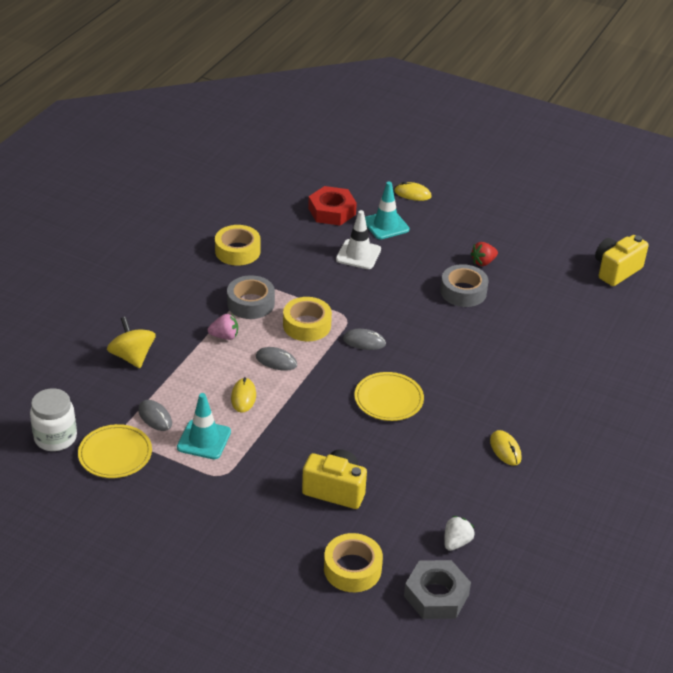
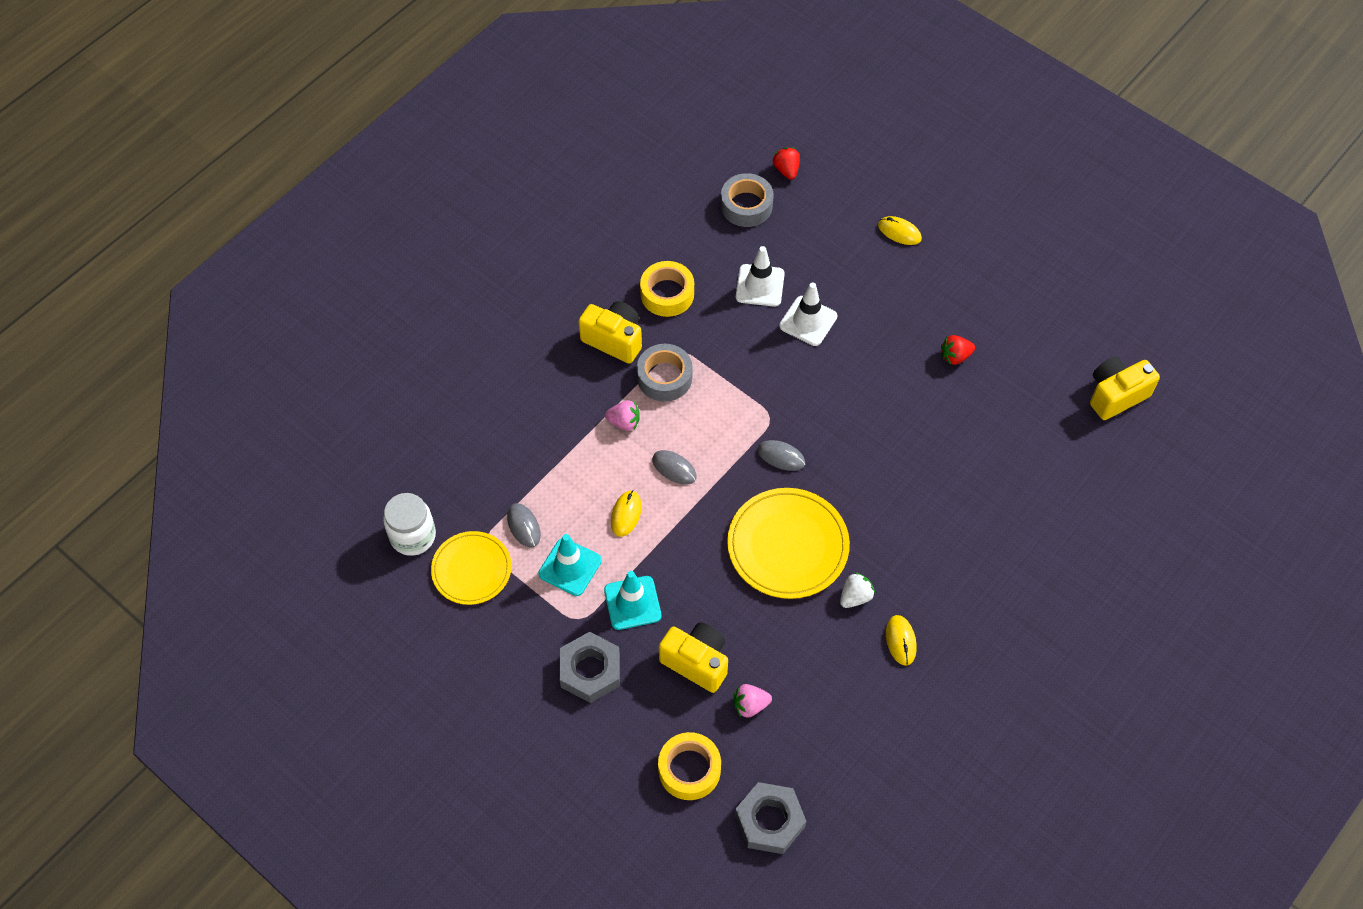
camera: 15 degrees right, 20 degrees up
(132, 357) = (516, 435): yellow spinning top -> none
(201, 285) = (614, 340): none -> yellow camera
(242, 510) = (590, 671): none -> grey nut
(307, 325) = (721, 421): yellow tape -> none
(311, 167) = (786, 170): none -> red strawberry
(312, 237) = (760, 285): none -> white traffic cone
(332, 211) = (793, 247): red nut -> none
(386, 225) = (853, 279): turquoise traffic cone -> turquoise traffic cone (632, 603)
(388, 399) = (788, 545): yellow plate -> yellow plate, size x1.53
(392, 513) = (750, 705): none -> pink strawberry
(456, 542) = (810, 756): white strawberry -> white strawberry (855, 597)
(463, 292) = (918, 399): grey tape -> grey tape (746, 205)

